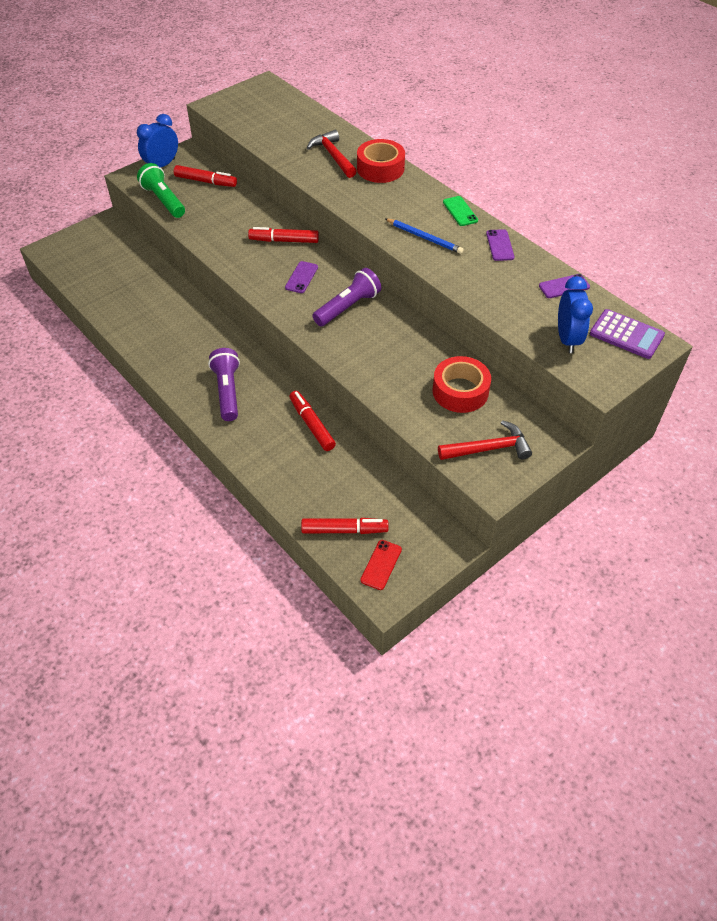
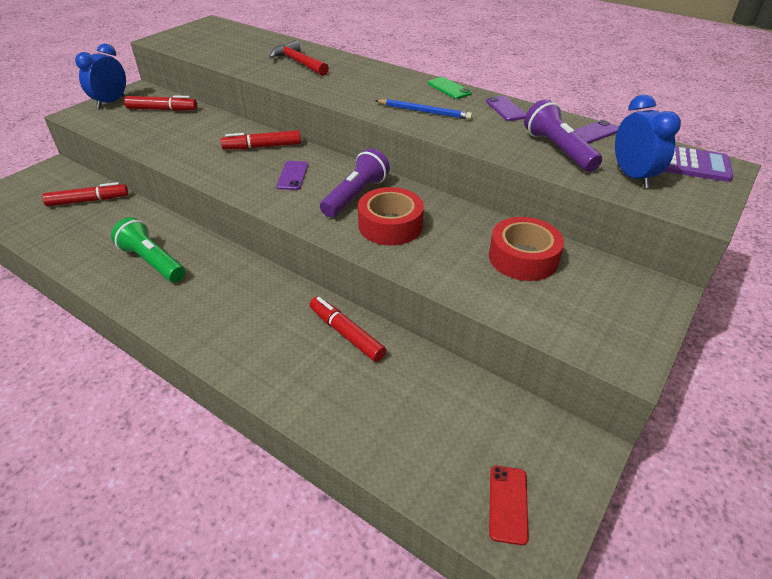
camera: 15 degrees left, 10 degrees down
(164, 200) = (116, 129): green flashlight -> green flashlight (152, 262)
(227, 391) = (228, 314): purple flashlight -> purple flashlight (558, 150)
(344, 530) = (437, 463): red marker -> red marker (88, 201)
(380, 168) = (351, 66): red tape -> red tape (390, 225)
(488, 448) = (592, 315): red hammer -> none

